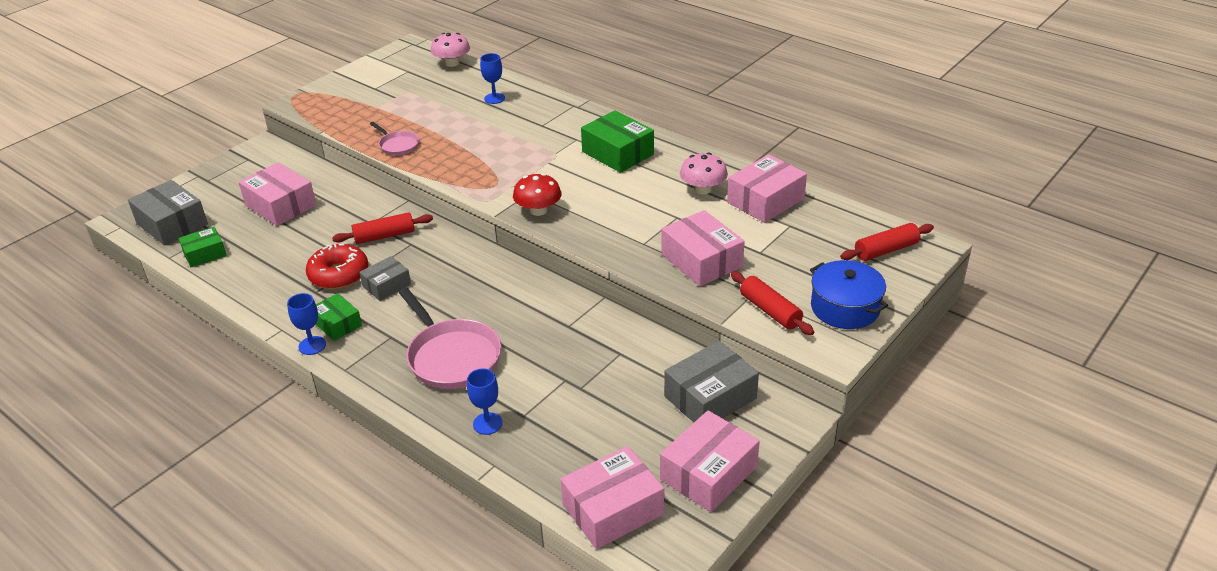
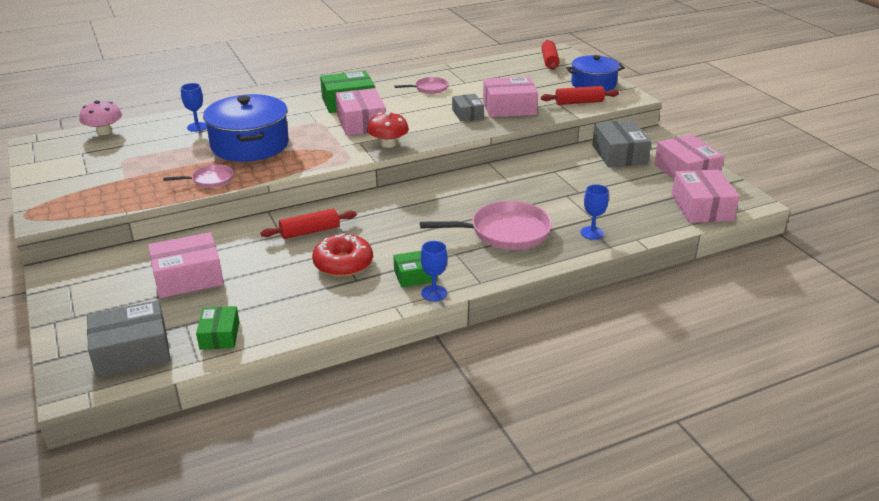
camera: 65 degrees left, 5 degrees down
(384, 236) = (310, 231): red rolling pin -> red rolling pin turned 60 degrees clockwise
(386, 285) = (384, 243): grey box -> grey box (467, 114)
(478, 137) = (250, 145): none -> blue pot
(703, 189) = (429, 88): pink mushroom -> pink pan
(765, 200) = (464, 75): pink box -> pink box (361, 123)

